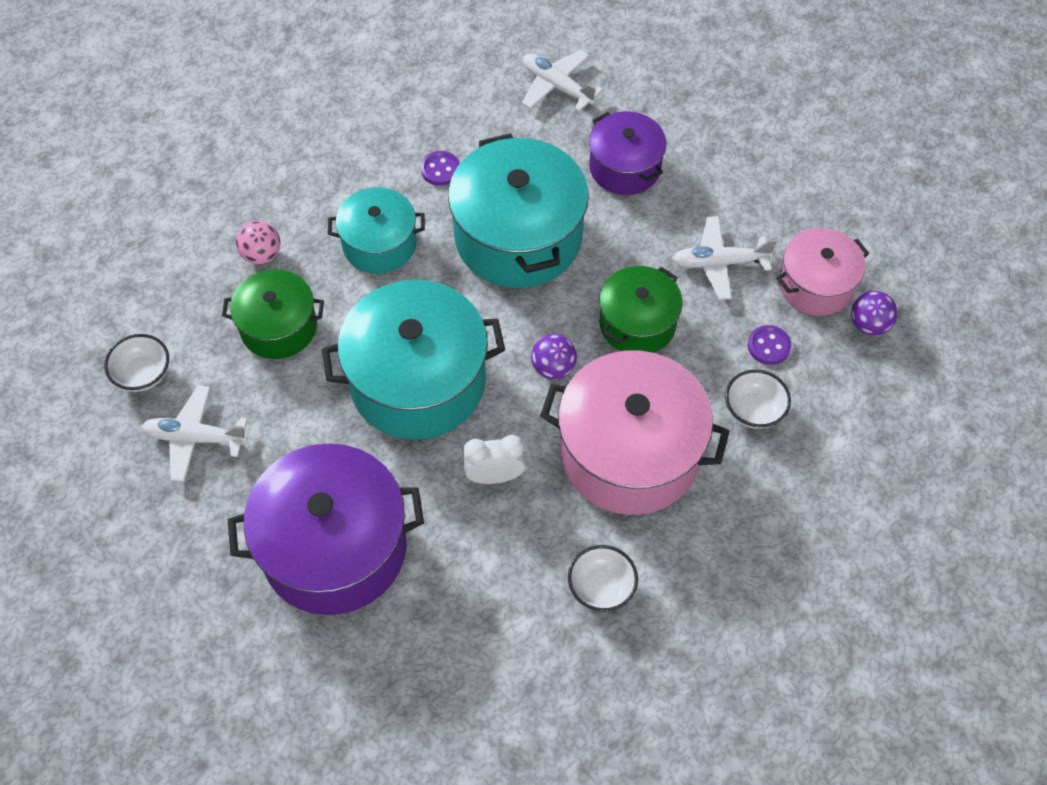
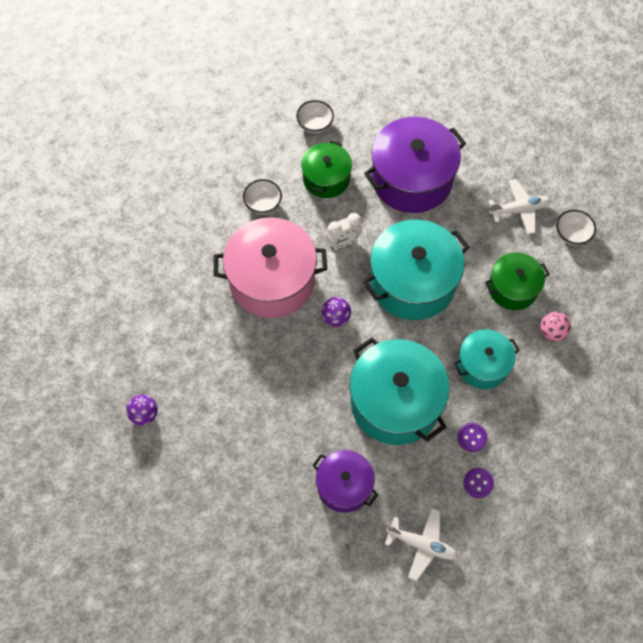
camera: 160 degrees right, 5 degrees up
(637, 323) = (294, 365): green pot -> green pot (326, 178)
(719, 263) = (254, 428): white plane -> none
(754, 410) = (205, 330): white bowl -> white bowl (315, 124)
(769, 346) = (206, 377): purple button -> purple button (478, 483)
(816, 285) = (185, 433): pink pot -> none

